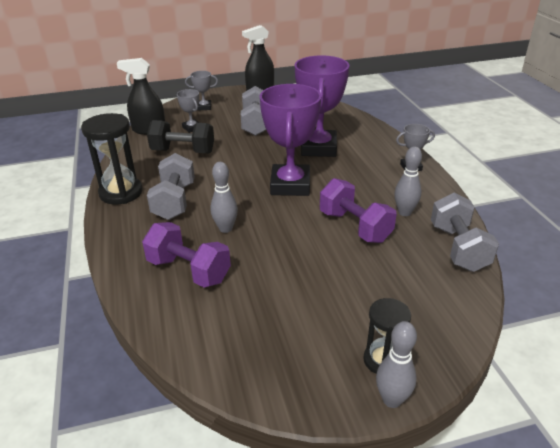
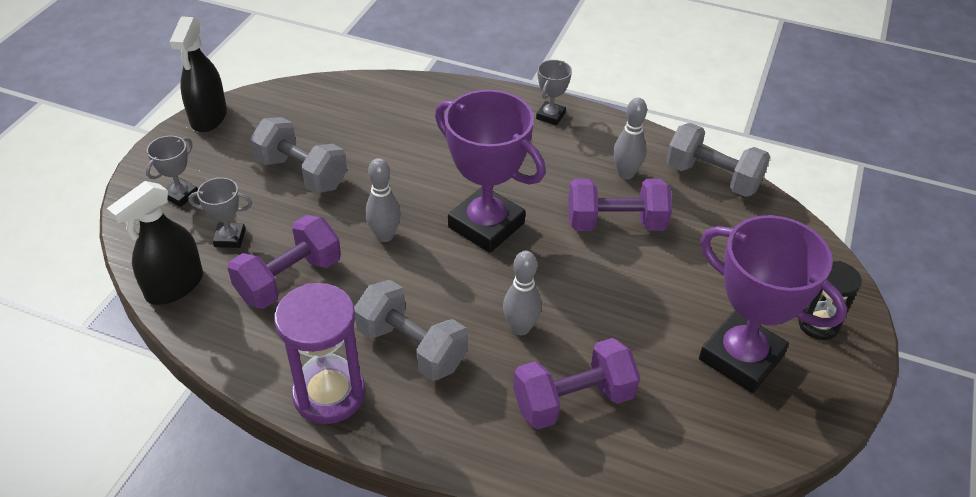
camera: 55 degrees left, 10 degrees up
(121, 193) = (329, 394): black hourglass -> purple hourglass
(183, 151) = (289, 279): black dumbbell -> purple dumbbell
(319, 148) = (431, 156): purple trophy -> purple trophy (741, 357)
(392, 400) = (865, 347): grey bowling pin -> grey bowling pin (384, 236)

